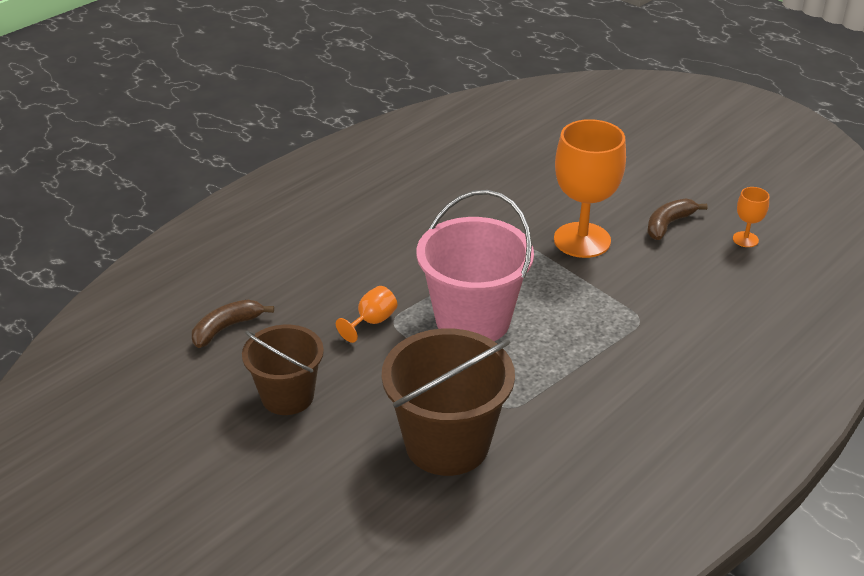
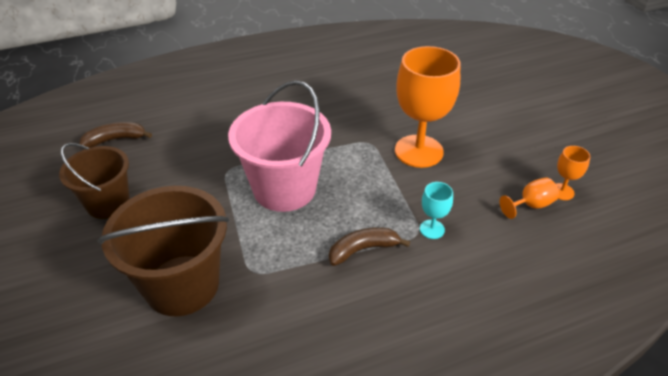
camera: 25 degrees right, 5 degrees up
(372, 322) = (212, 166): orange goblet -> orange goblet (530, 205)
(651, 312) = (432, 229): none -> turquoise goblet
(668, 224) = (501, 159): brown banana -> brown banana (363, 249)

